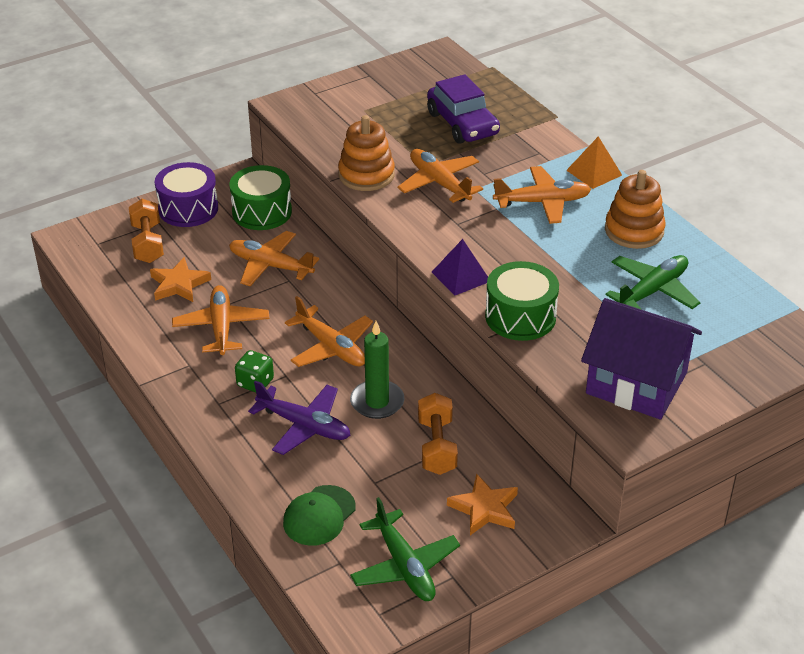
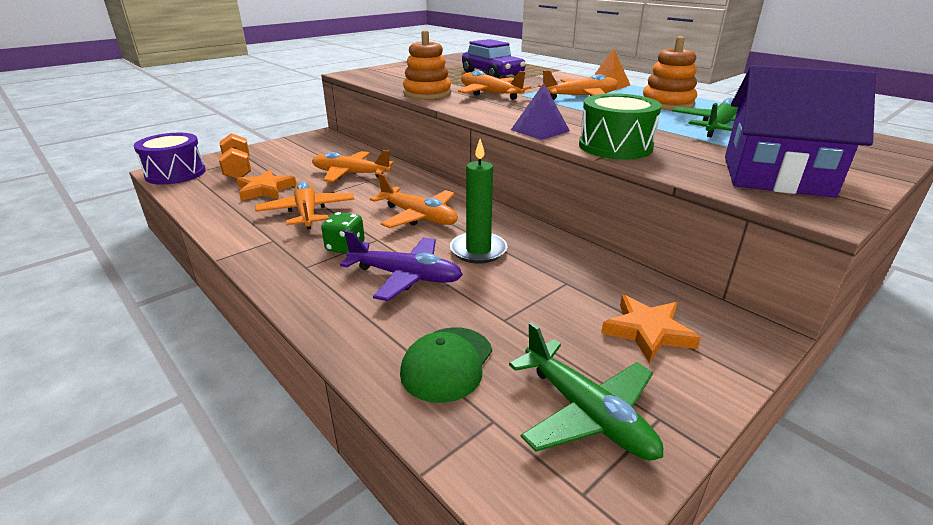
camera: 10 degrees left, 10 degrees down
(188, 209) = (276, 151): purple drum -> purple drum (175, 173)
(262, 212) = (339, 148): green drum -> none
(436, 446) = (558, 280): orange dumbbell -> none

